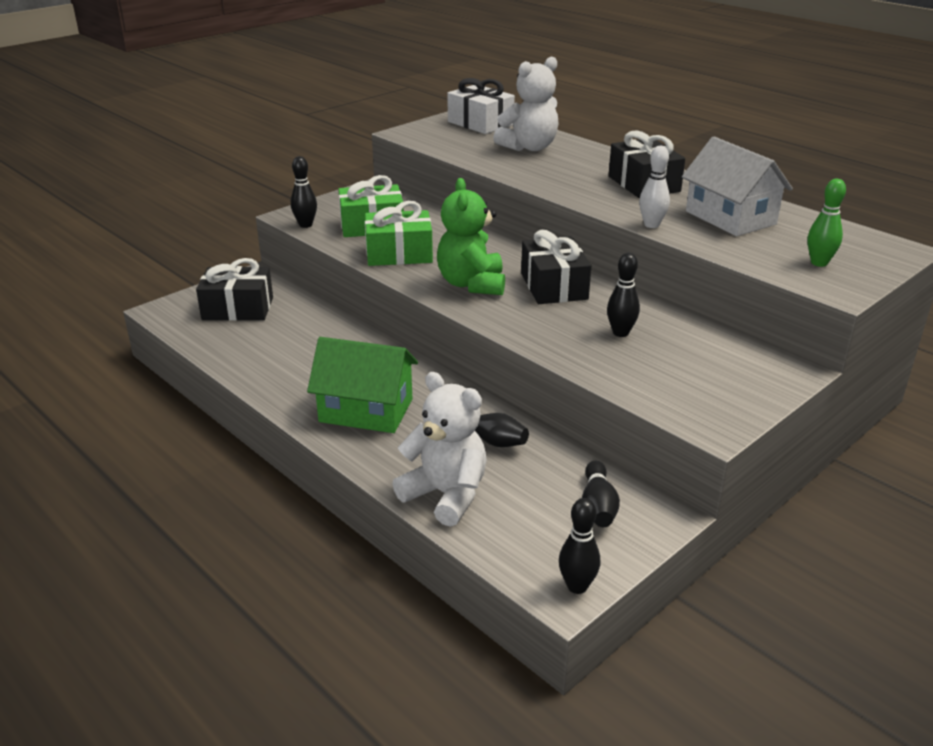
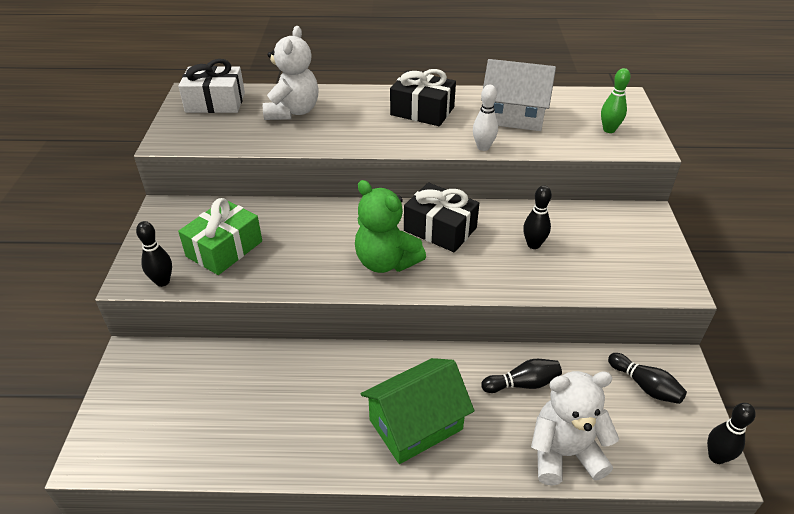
camera: 45 degrees left, 10 degrees up
(238, 308) = (166, 402): black gift -> none
(399, 254) = (290, 265): green gift -> none

